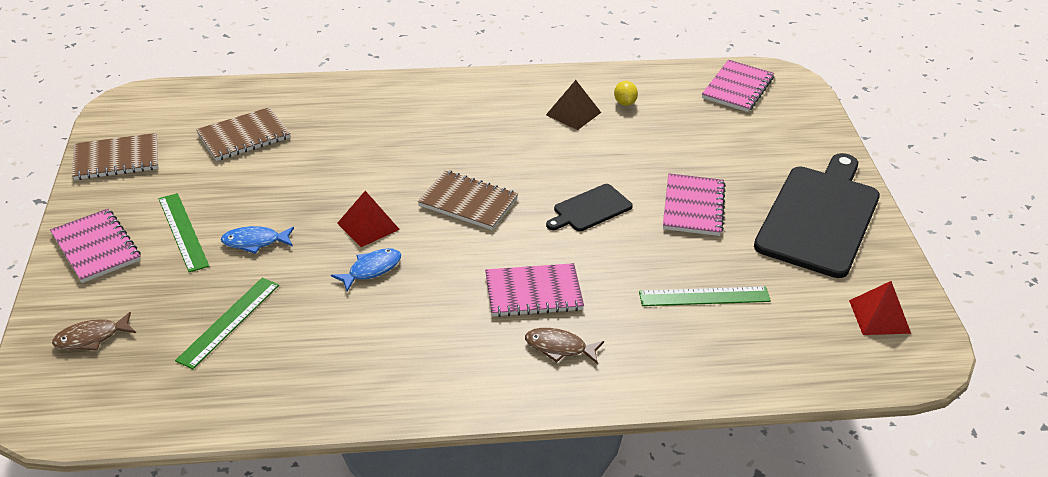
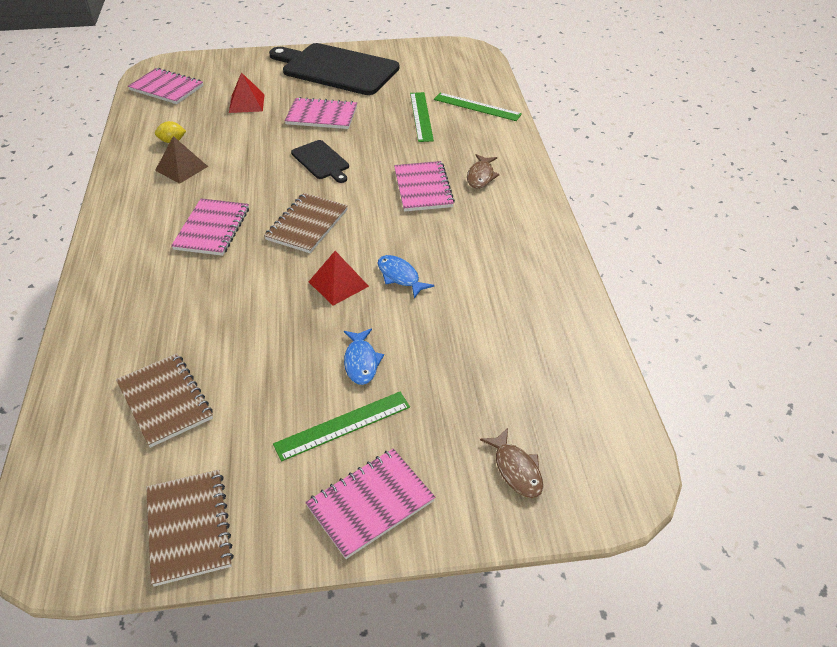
camera: 90 degrees left, 5 degrees up
(229, 322) = (478, 363): green ruler -> green ruler (477, 107)
(467, 141) = (212, 229): none -> pink notebook
(879, 316) = (434, 59): red pyramid -> red pyramid (246, 103)

